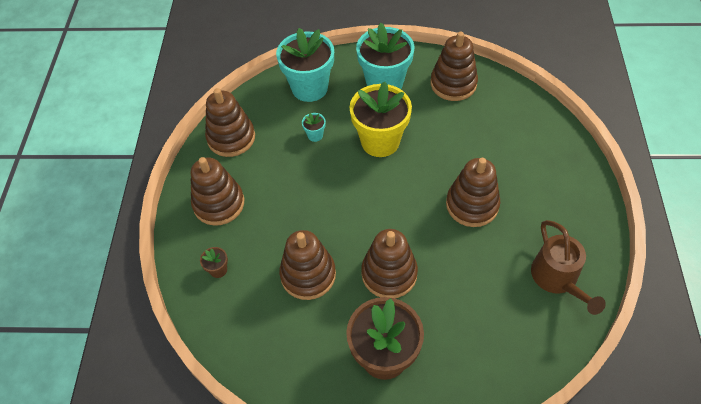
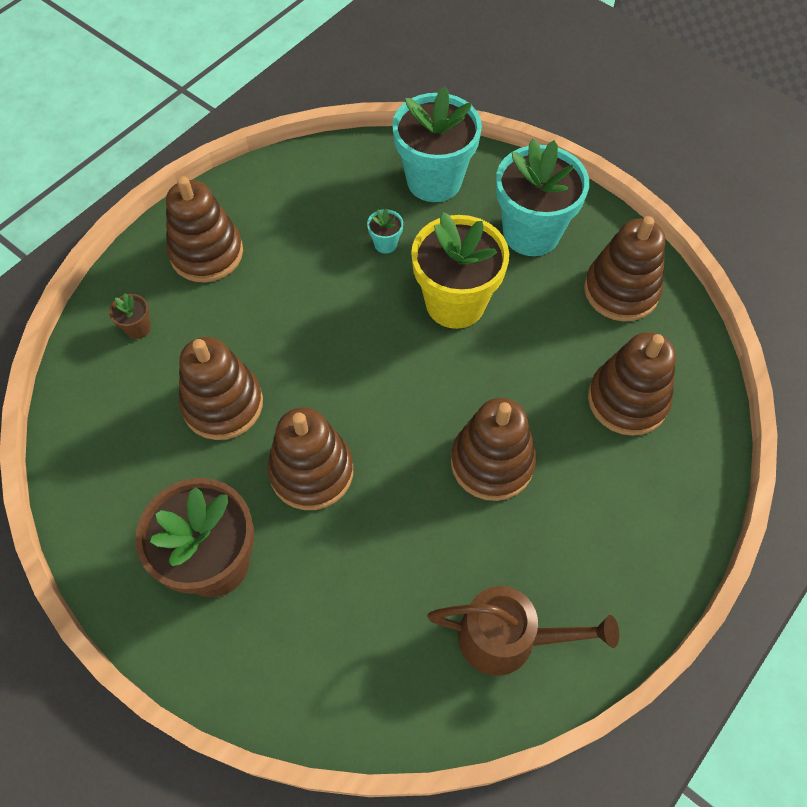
camera: 35 degrees right, 5 degrees up
(231, 138) = (290, 184): brown stacking toy -> brown stacking toy (627, 400)
(557, 279) = (509, 638): brown watering can -> brown watering can turned 105 degrees counterclockwise

